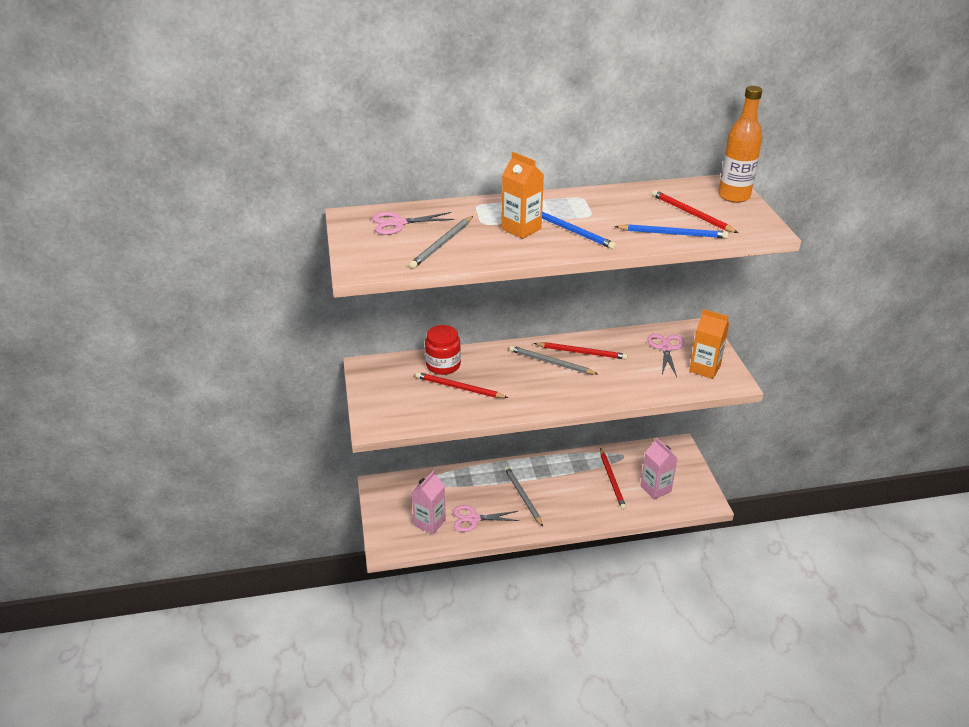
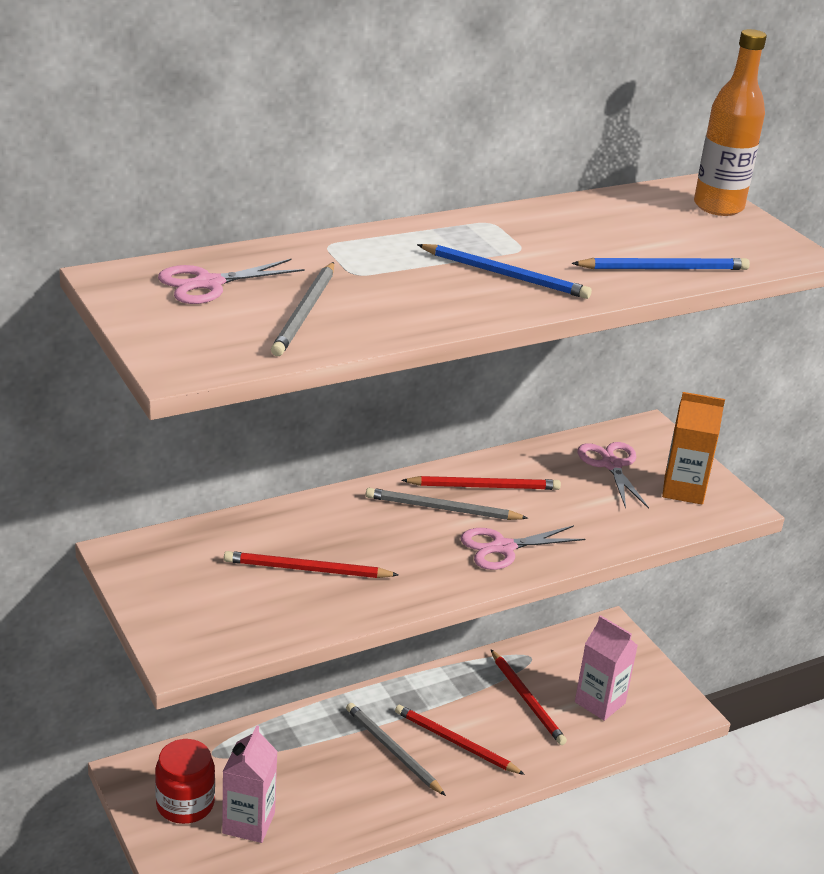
camera: 20 degrees left, 5 degrees down
(443, 365) = (262, 534): red jar -> red jar (185, 804)
(473, 519) = (323, 803): pink scissors -> pink scissors (503, 548)
(521, 229) = (423, 278): orange carton -> none
(691, 214) = (673, 237): red pencil -> red pencil (455, 742)

